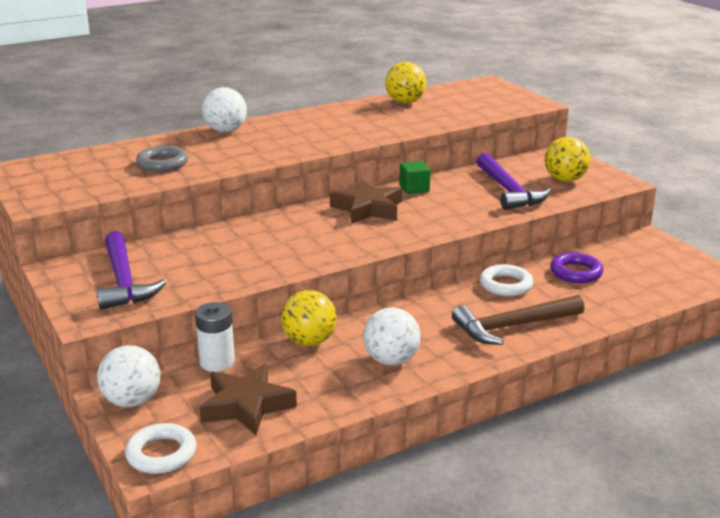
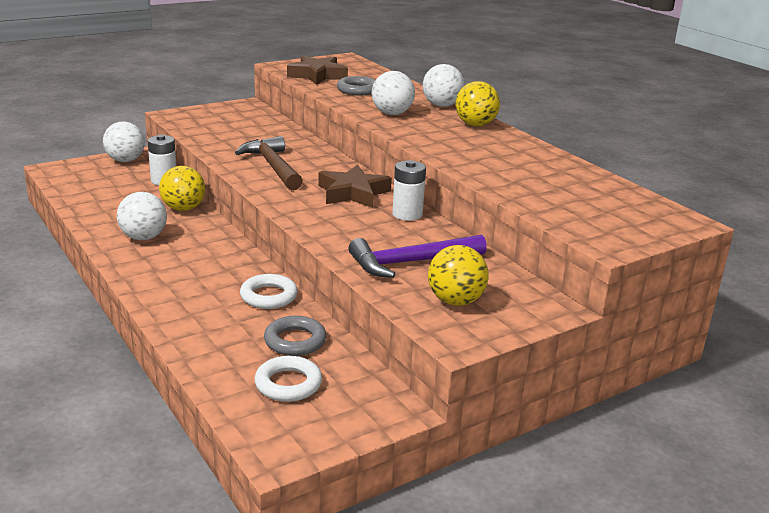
camera: 85 degrees right, 0 degrees up
(124, 281) = (223, 120): purple hammer -> none
(161, 454) = (62, 170): white ring -> white ring (288, 384)
(246, 405) = (104, 190): brown star -> brown star (317, 75)
(251, 151) = (392, 114): none -> white ball
(405, 102) = (567, 173): yellow ball -> yellow ball (475, 125)
(414, 189) = (407, 214): green cube -> white battery
(513, 326) = (183, 293): brown hammer -> brown hammer (273, 166)
(576, 272) = (295, 341): purple ring -> grey ring

